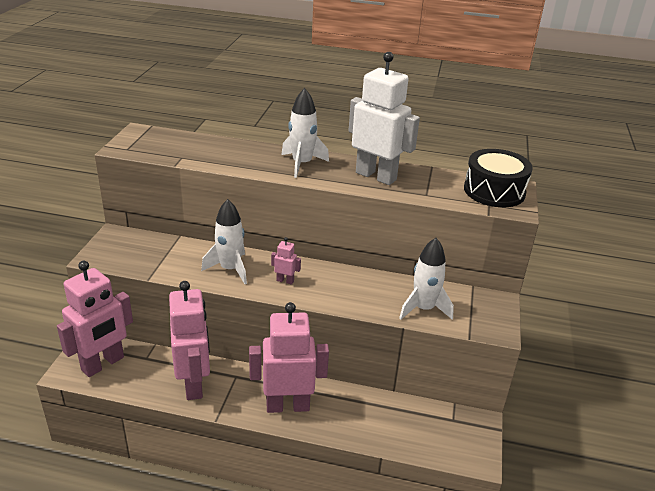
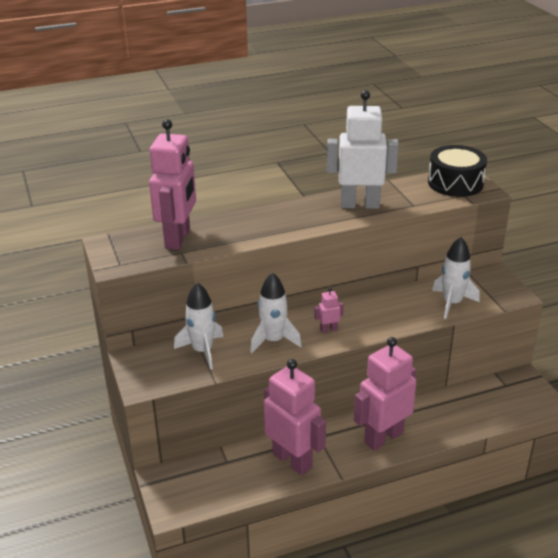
camera: 30 degrees left, 0 degrees up
(103, 364) = (195, 486): pink robot -> pink robot (178, 238)
(302, 164) = (290, 217): white rocket -> white rocket (202, 351)

